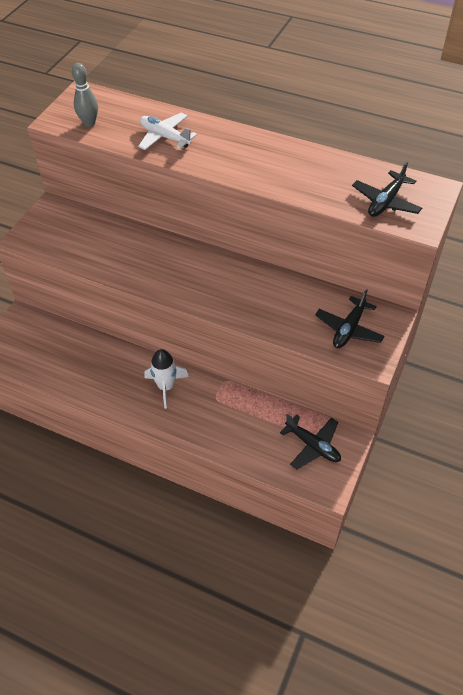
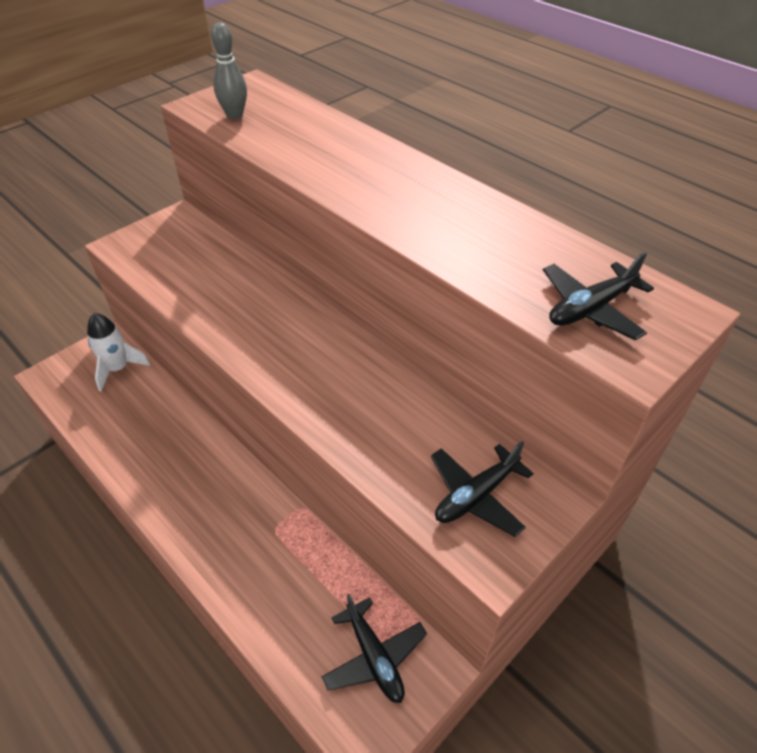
camera: 20 degrees right, 5 degrees down
(165, 137) = (316, 150): white plane -> none
(166, 387) = (220, 489): white rocket -> white rocket (118, 369)

